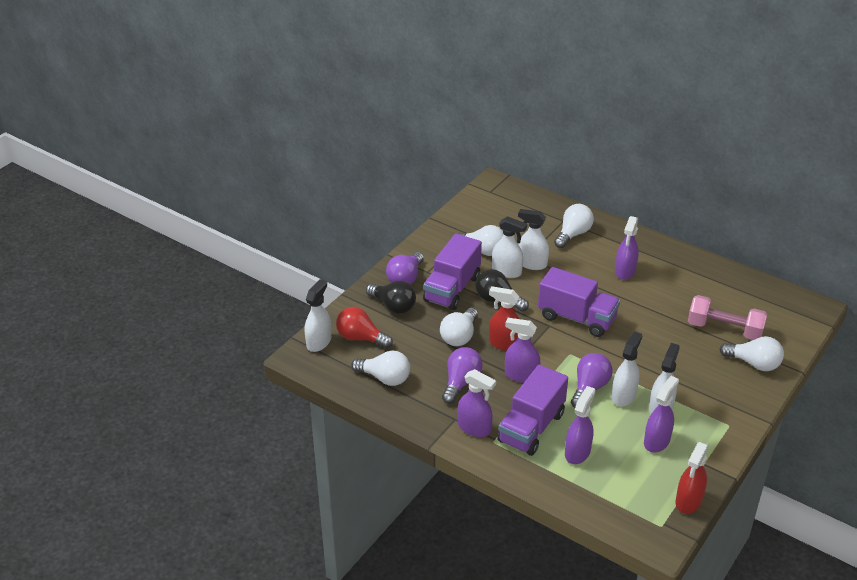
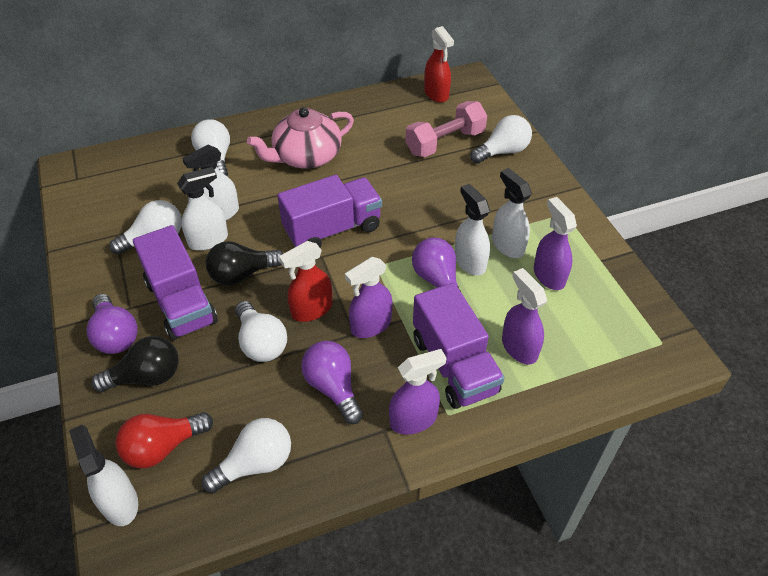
camera: 55 degrees left, 10 degrees up
(625, 271) = (306, 156): purple spray bottle -> pink teapot
(688, 501) = (642, 301): red spray bottle -> red spray bottle (436, 94)

